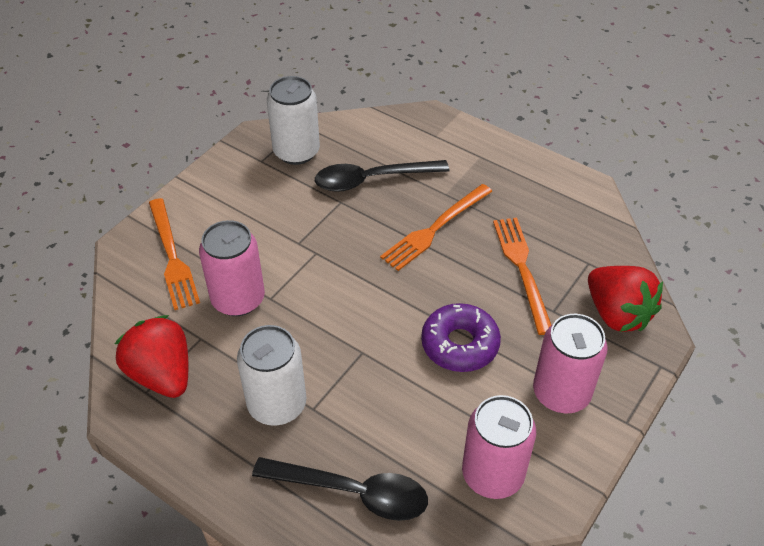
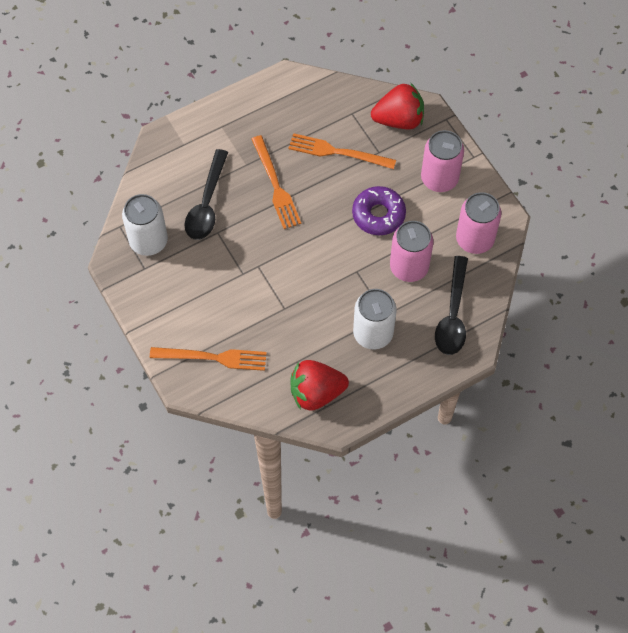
camera: 65 degrees left, 15 degrees up
(238, 299) = (275, 328): pink can -> pink can (409, 267)
(353, 492) = (452, 315): black spoon -> black spoon turned 150 degrees clockwise

